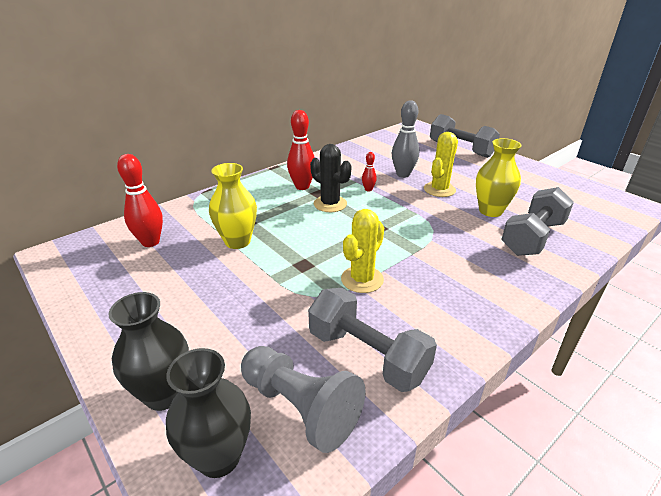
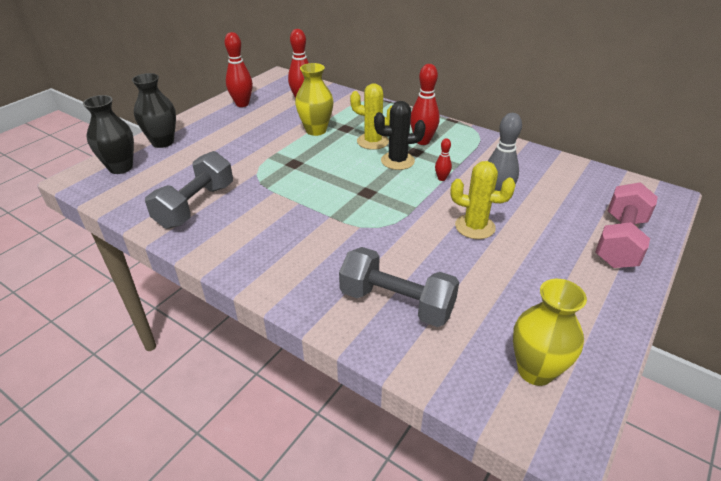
camera: 75 degrees right, 5 degrees up
(110, 295) = (242, 104): none -> red bowling pin
(301, 407) = (151, 186): grey pawn -> none
(330, 204) = (397, 161): black cactus -> black cactus turned 60 degrees clockwise
(362, 279) = (282, 193): yellow cactus -> yellow cactus (372, 141)
(461, 149) = (619, 241): grey dumbbell -> pink dumbbell
(490, 211) = (444, 269): yellow vase -> yellow vase (535, 370)

